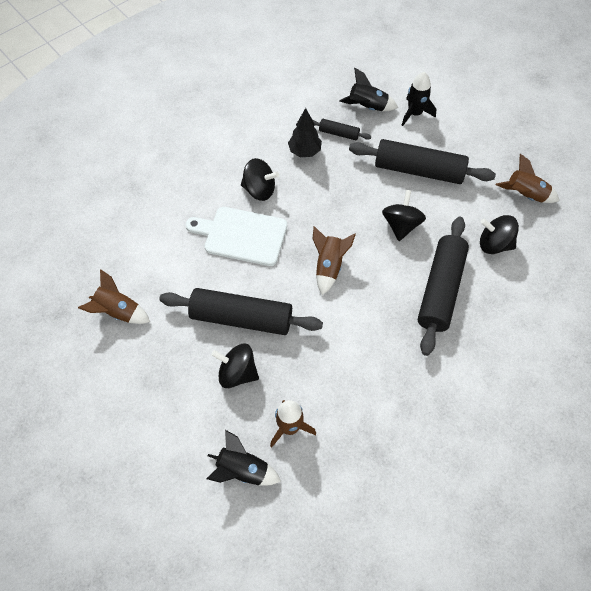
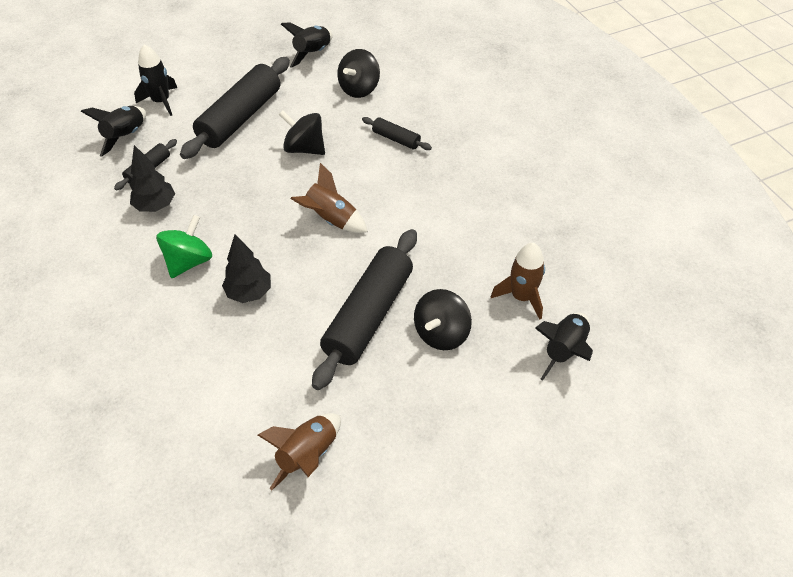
camera: 75 degrees left, 10 degrees down
(242, 235) = (249, 293): white cutting board -> black tree
(259, 190) = (189, 261): black spinning top -> green spinning top
(441, 290) = (396, 139): black rolling pin -> black rolling pin, size x0.47
(525, 195) = (312, 54): brown rocket -> black rocket

